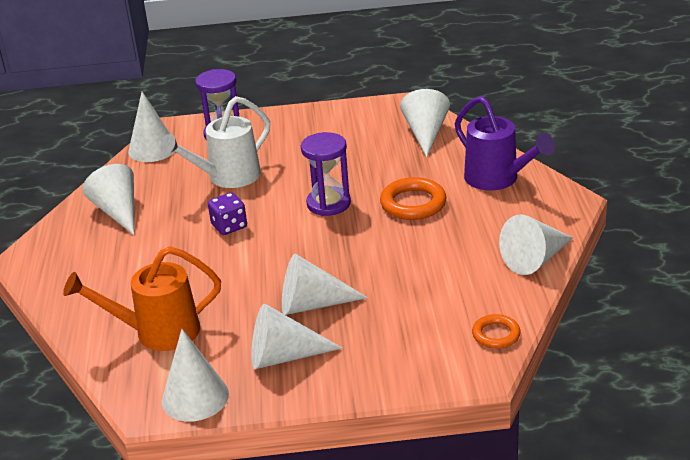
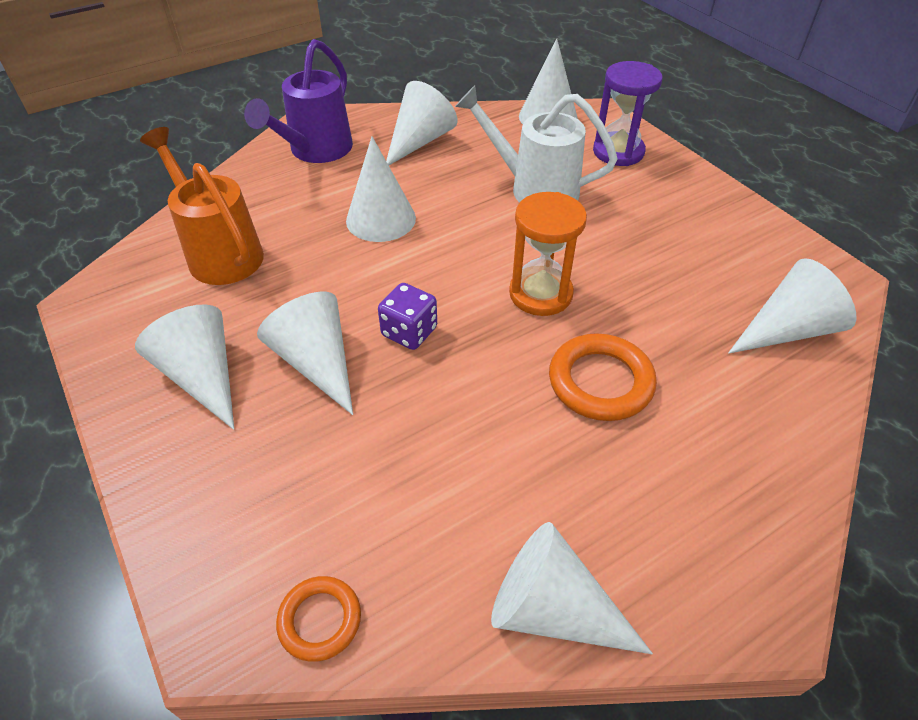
camera: 60 degrees right, 15 degrees up
(195, 397) = (111, 327): white cone -> white cone (381, 219)
(229, 226) = (440, 228): purple dice -> purple dice (409, 332)
(328, 203) = (540, 294): purple hourglass -> orange hourglass
(497, 179) = (741, 467): purple watering can -> purple watering can (315, 151)

